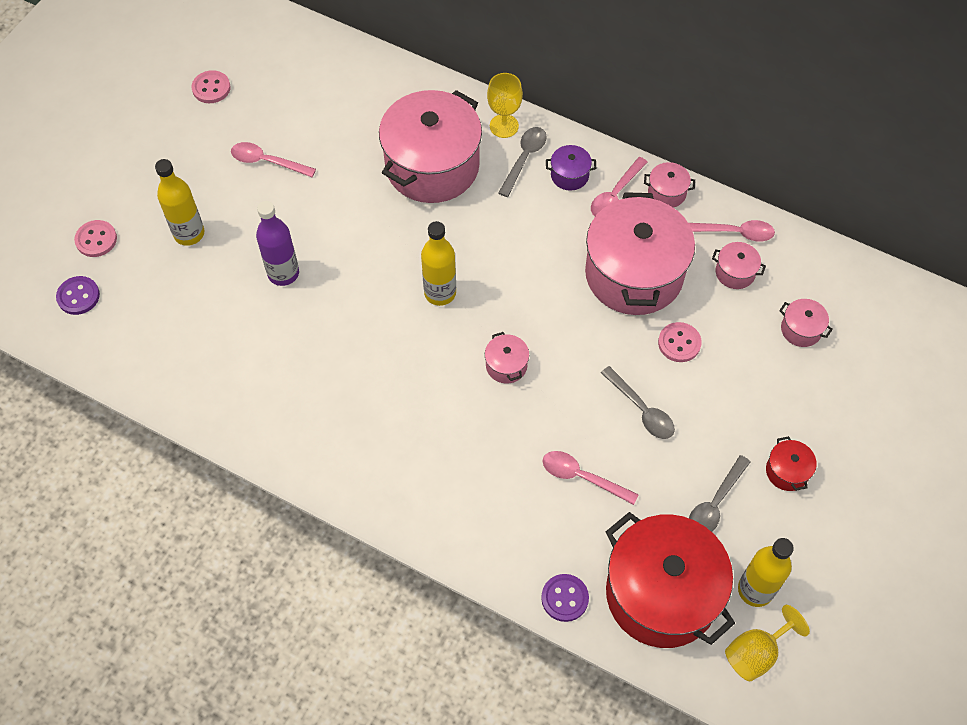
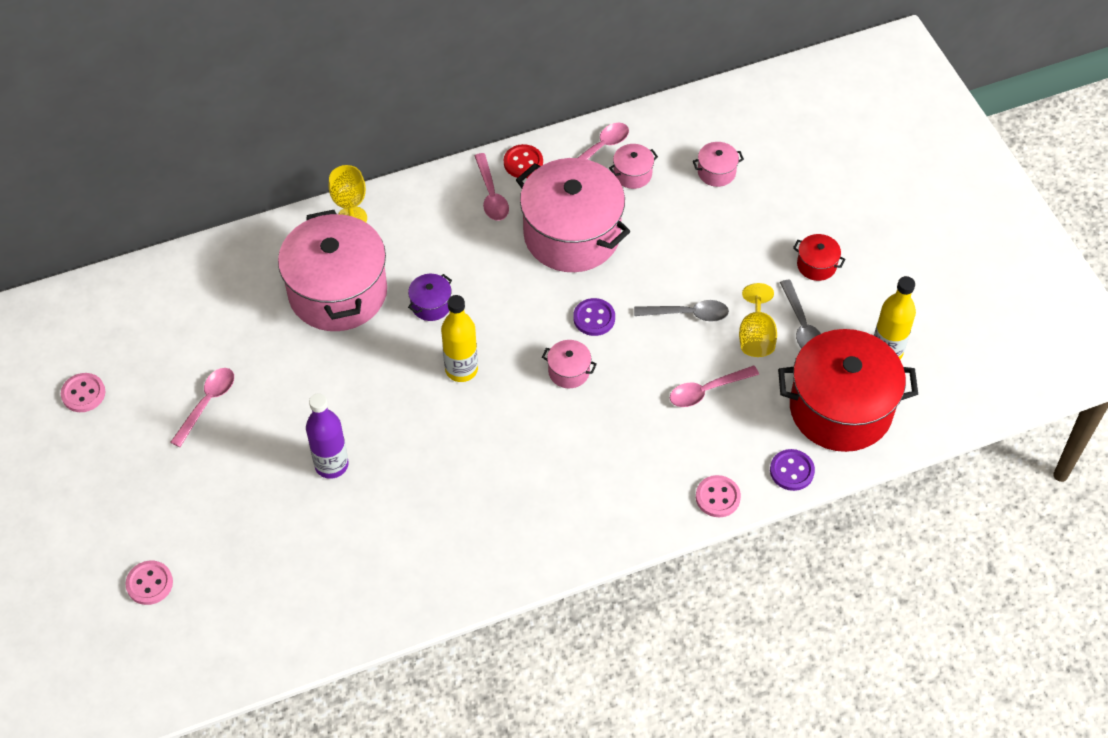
camera: 50 degrees left, 5 degrees down
(78, 296) = (195, 634): purple button -> purple button (594, 318)
(189, 234) = (219, 508): yellow bottle -> none
(267, 162) = (207, 403): pink spoon -> pink spoon turned 150 degrees clockwise
(524, 159) = (397, 227): grey spoon -> none
(569, 175) = (443, 210): purple pot -> purple pot (431, 305)
(667, 193) = (523, 163): pink pot -> red button
(679, 343) = (656, 251): pink button -> pink button (717, 497)
(756, 653) = (931, 385): yellow goblet -> yellow goblet (756, 336)

